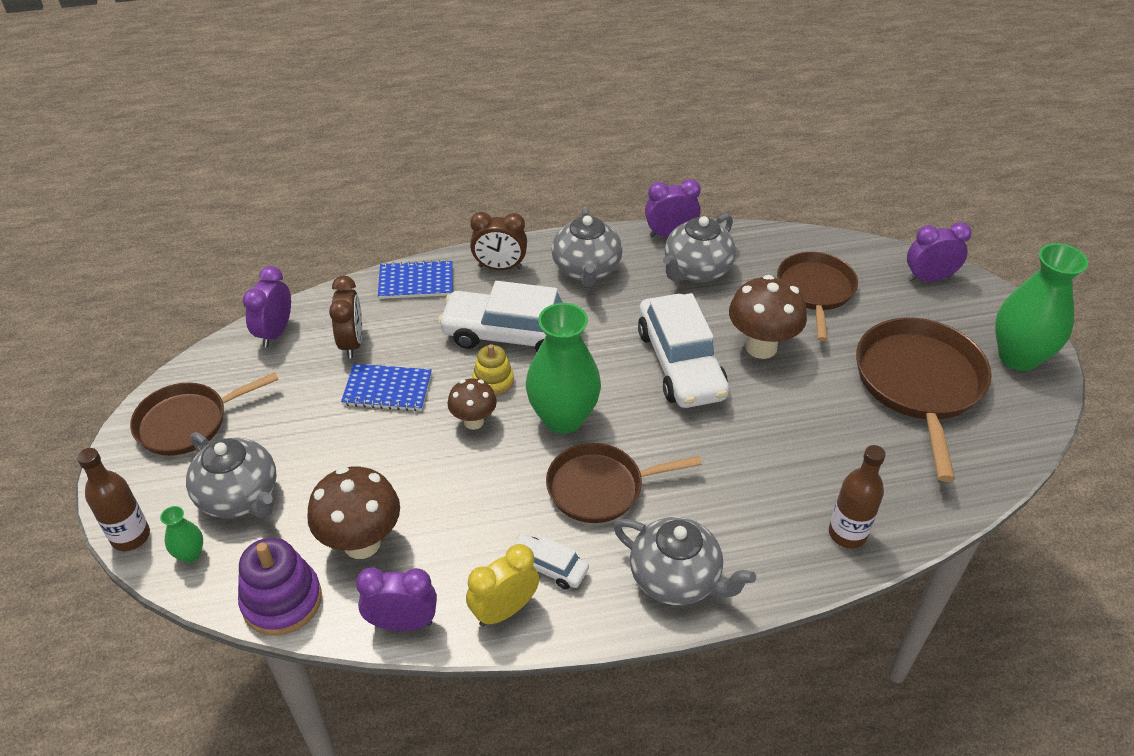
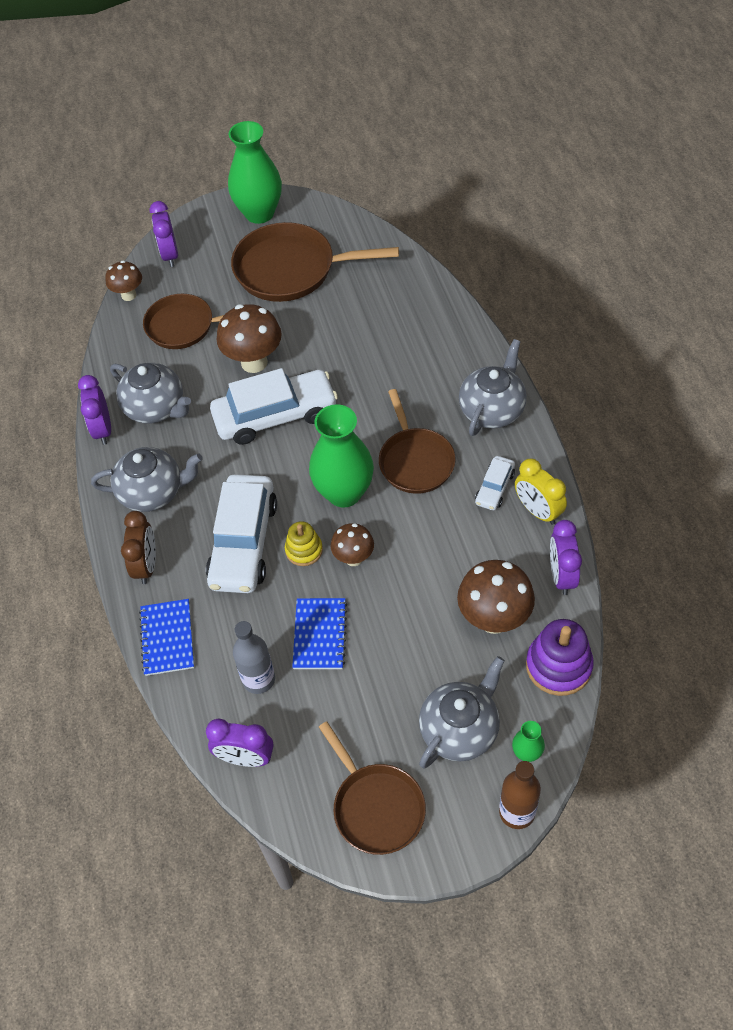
camera: 90 degrees left, 10 degrees up
(352, 343) = (258, 679): brown clock -> grey bottle
(847, 534) = (438, 316): brown bottle -> none
(860, 247) = (128, 295): none -> brown mushroom

